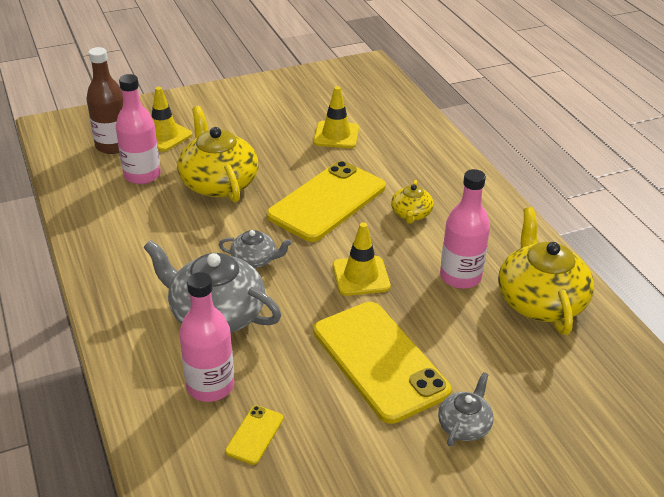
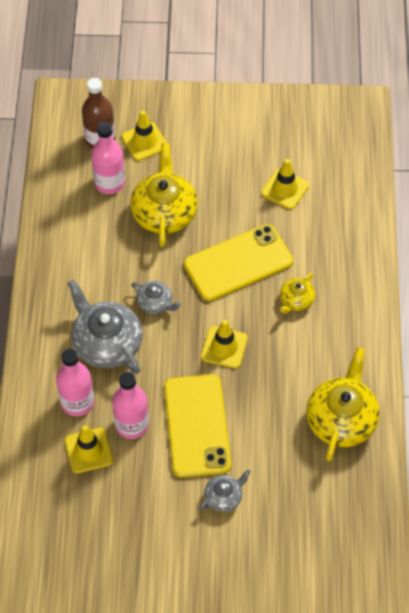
camera: 25 degrees right, 20 degrees up
(254, 435) = (88, 450): yellow phone -> yellow traffic cone
(460, 277) = (296, 375): pink bottle -> pink bottle (132, 424)

